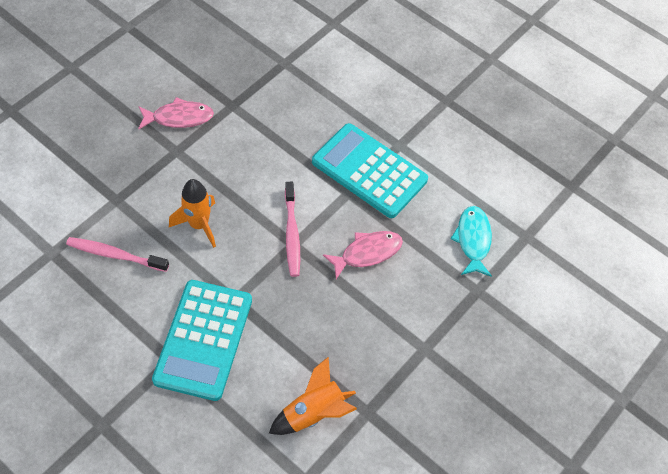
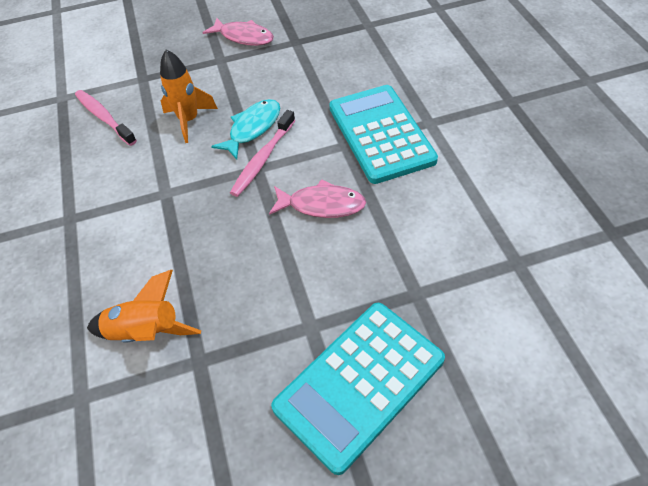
camera: 40 degrees right, 5 degrees down
(204, 340) = (110, 214): turquoise calculator -> turquoise calculator (359, 384)
(473, 240) = (448, 240): turquoise fish -> turquoise fish (253, 128)

